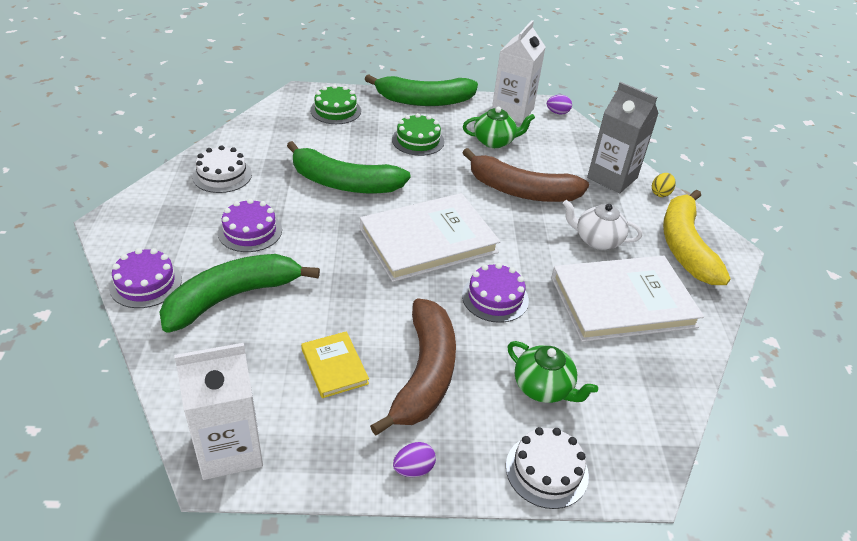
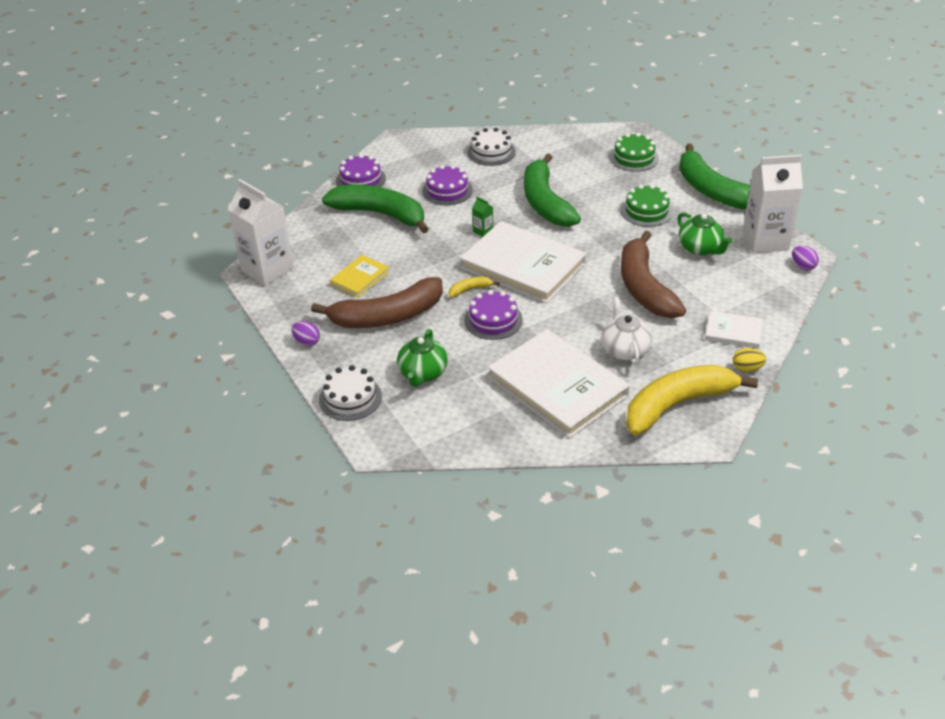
camera: 65 degrees right, 0 degrees up
(347, 240) = (483, 231): none -> green carton
(433, 291) = (470, 289): none -> yellow banana
(612, 178) = (733, 332): grey carton -> white book

